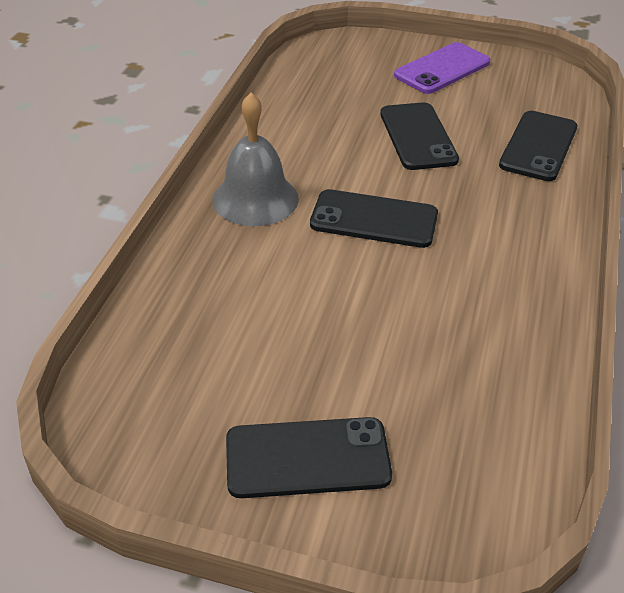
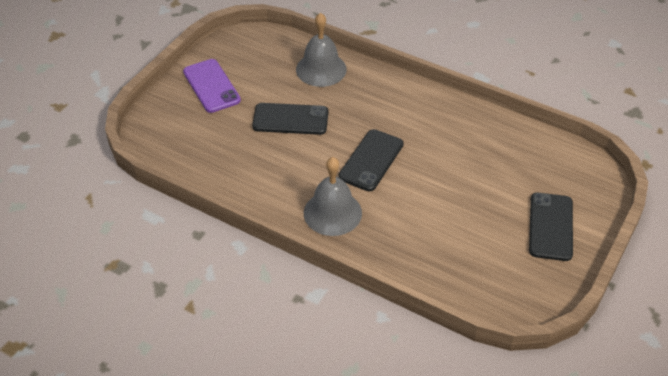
camera: 75 degrees left, 5 degrees up
(538, 146) = (321, 69): black phone -> grey bell

